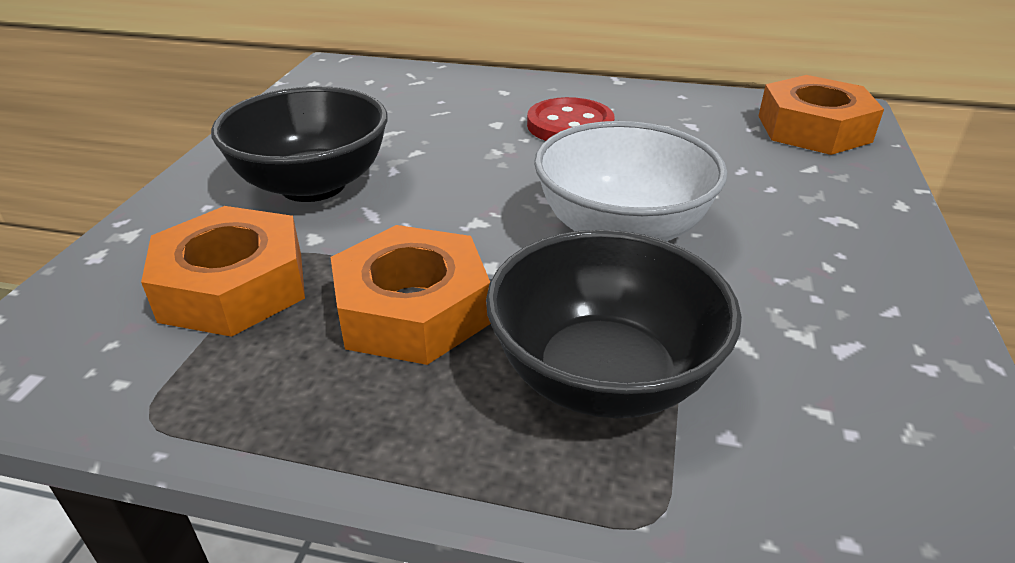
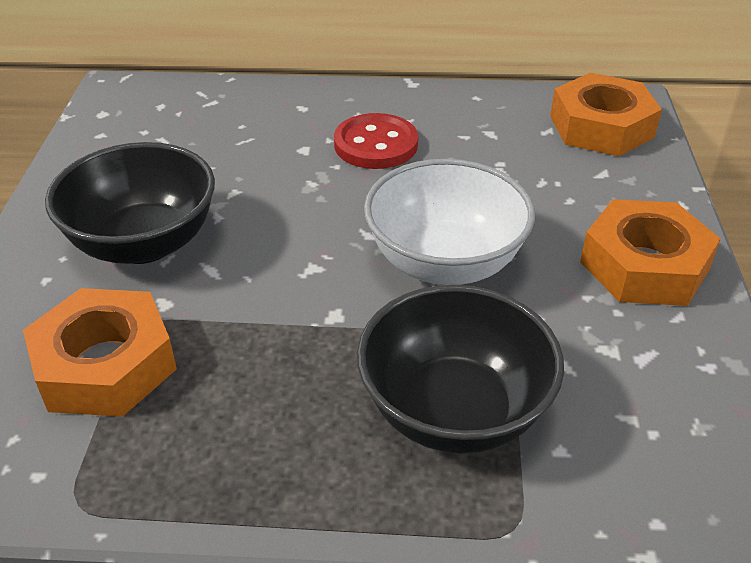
camera: 10 degrees left, 5 degrees up
(412, 309) = (278, 368): orange nut -> orange nut (644, 265)

